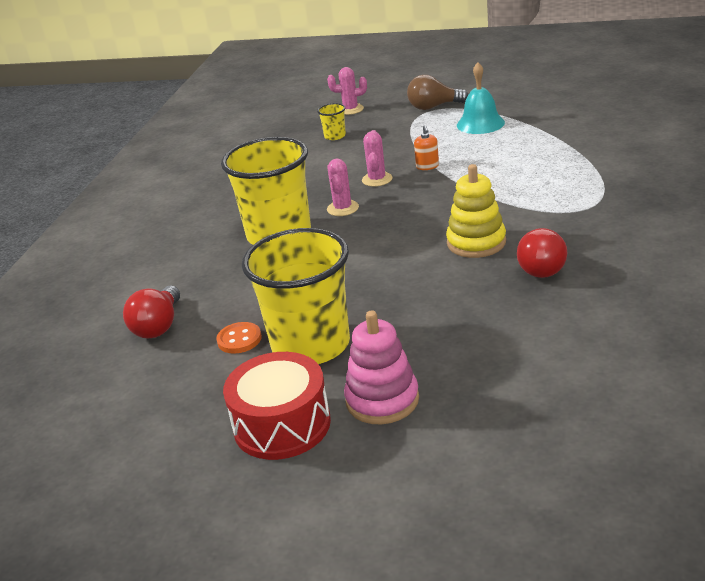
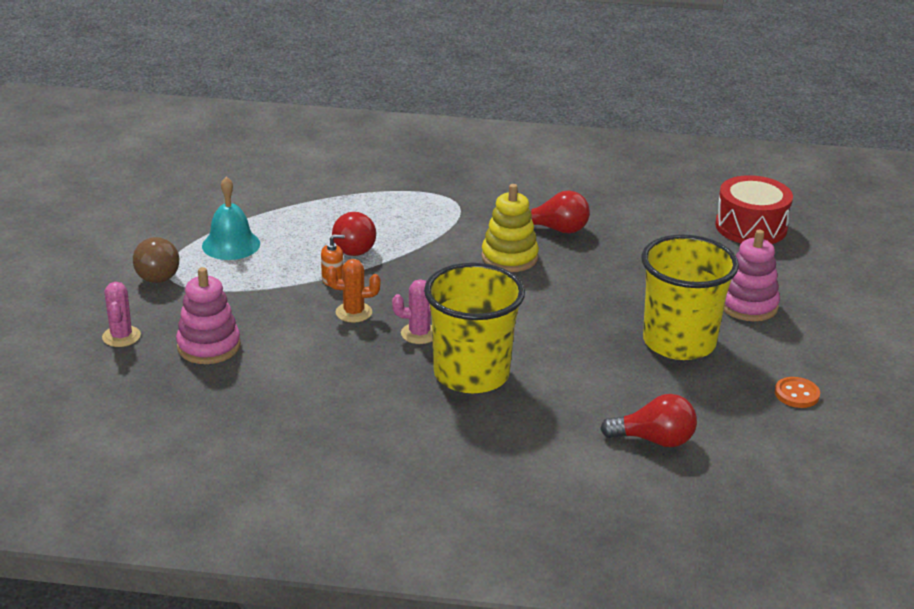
camera: 100 degrees left, 0 degrees up
(239, 339) = (673, 384): orange button -> orange button (796, 394)
(282, 424) = (788, 351): red drum -> red drum (751, 227)
(335, 136) = (209, 346): yellow cup -> pink stacking toy
(377, 179) = (353, 312): pink cactus -> orange cactus
(484, 169) = (354, 247): none -> red light bulb

